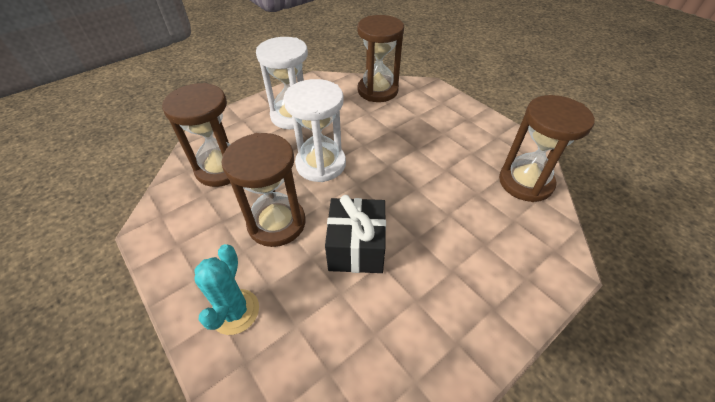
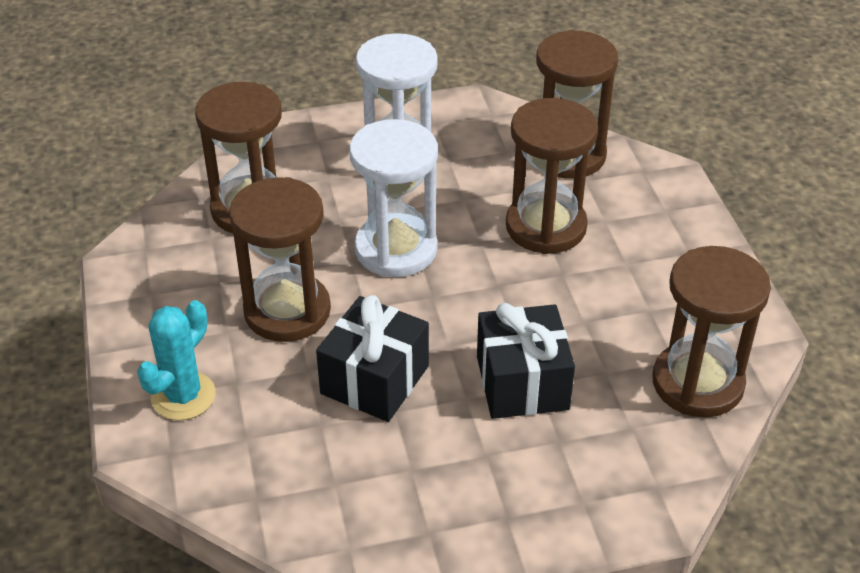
camera: 25 degrees right, 5 degrees down
(392, 127) = (546, 227): none -> brown hourglass
(440, 216) = (522, 383): none -> black gift

